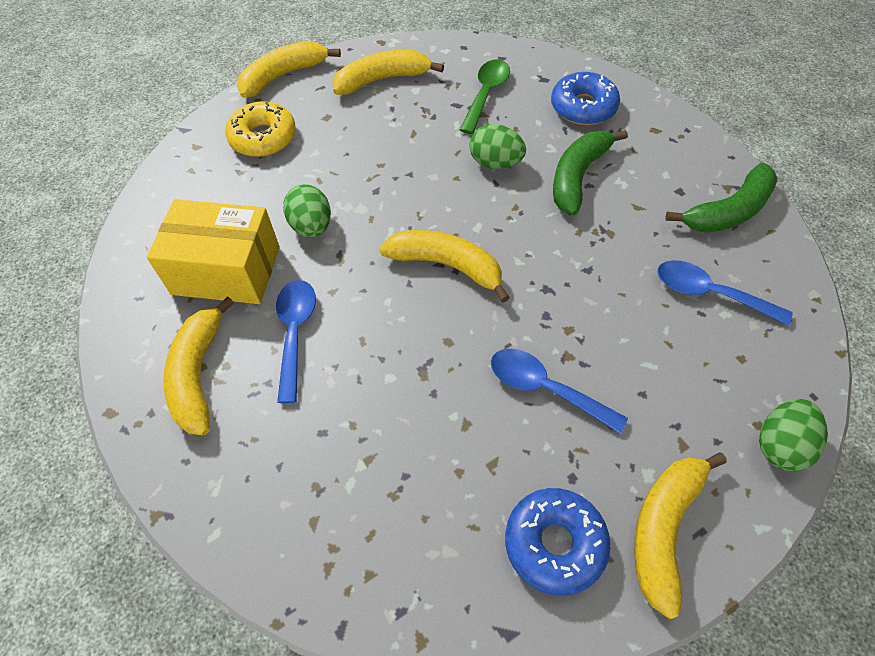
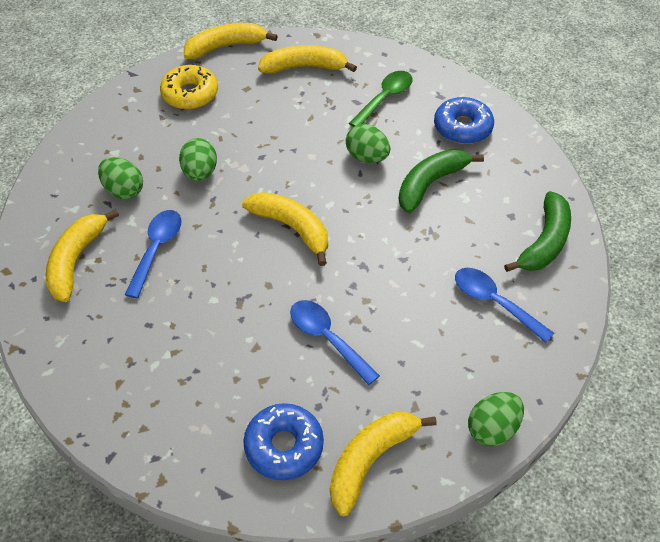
camera: 15 degrees right, 5 degrees down
(226, 270) = (124, 190): yellow box -> green egg
(728, 211) = (544, 242): green banana -> green banana turned 45 degrees counterclockwise

